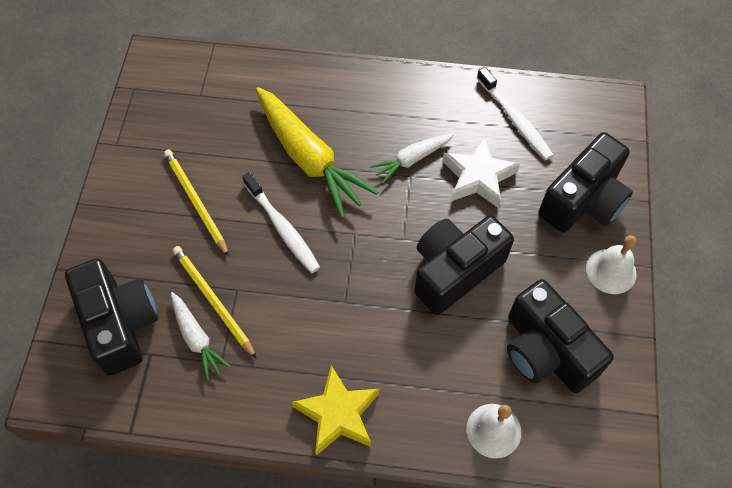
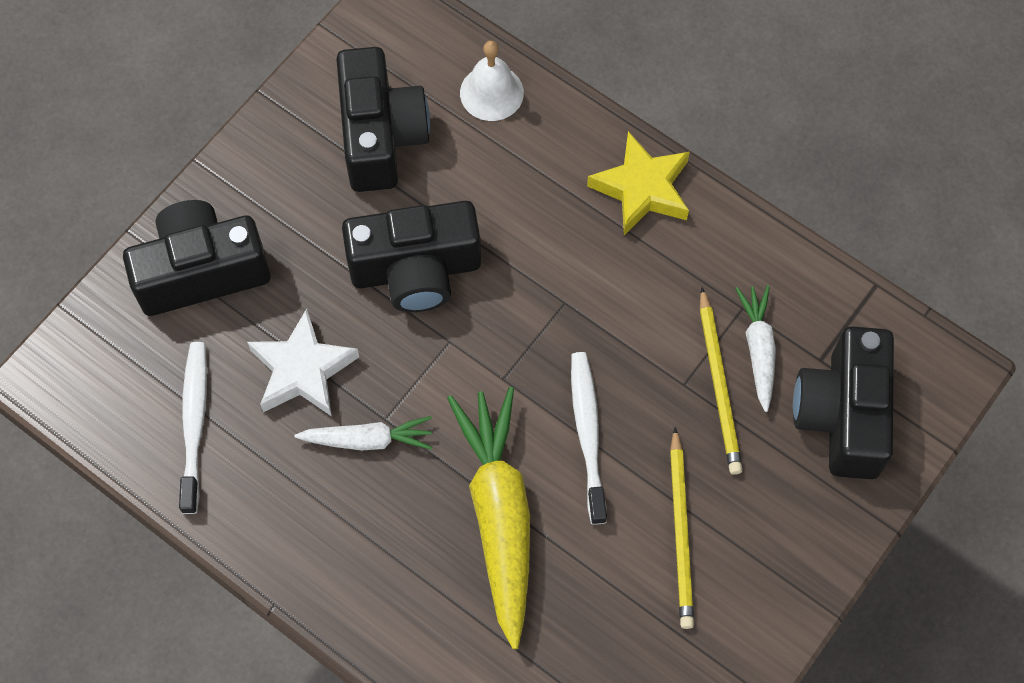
camera: 150 degrees left, 5 degrees up
(611, 271) = (241, 177): white bell -> none

